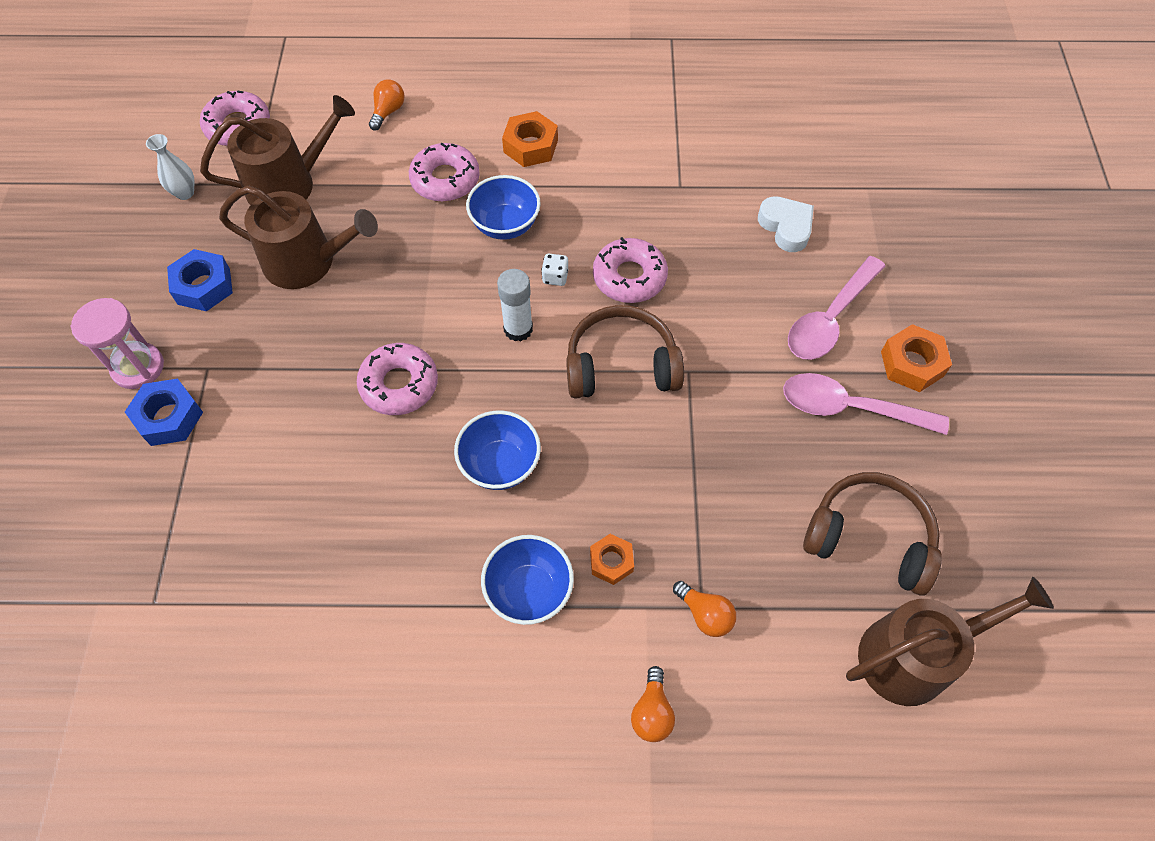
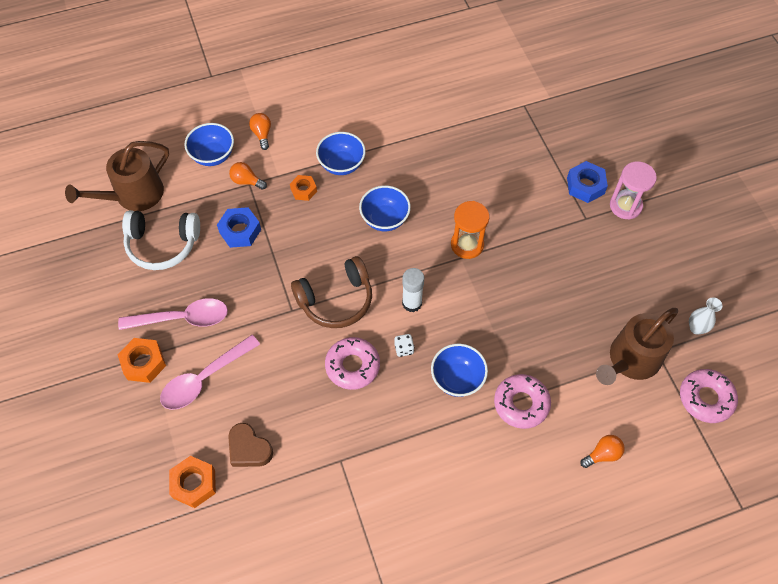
camera: 160 degrees right, 0 degrees up
(204, 286) = (628, 266): blue nut -> blue nut (240, 231)
(307, 262) = (575, 304): brown watering can -> none
(388, 112) = (602, 454): orange light bulb -> orange light bulb turned 120 degrees counterclockwise
(399, 384) = (467, 245): pink donut -> orange hourglass
(530, 146) = (472, 459): orange nut -> orange nut (194, 484)
(756, 694) = (213, 155): none -> blue bowl
(786, 227) = (249, 449): white heart -> brown heart
(829, 319) = (204, 379): pink spoon -> pink spoon turned 150 degrees counterclockwise
(869, 538) = (162, 244): brown headphones -> white headphones

